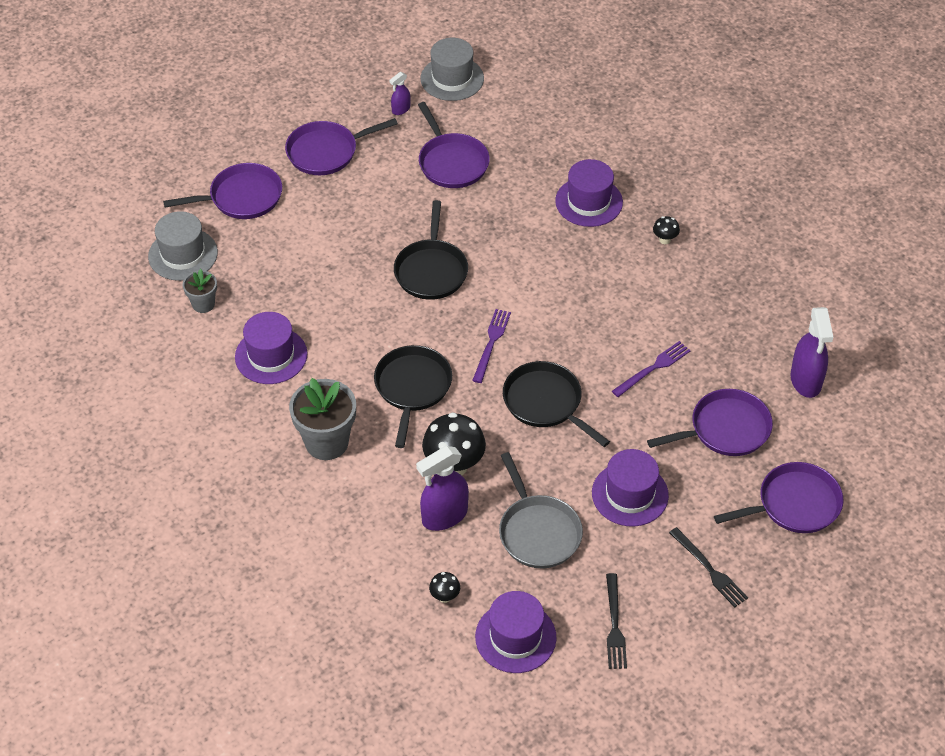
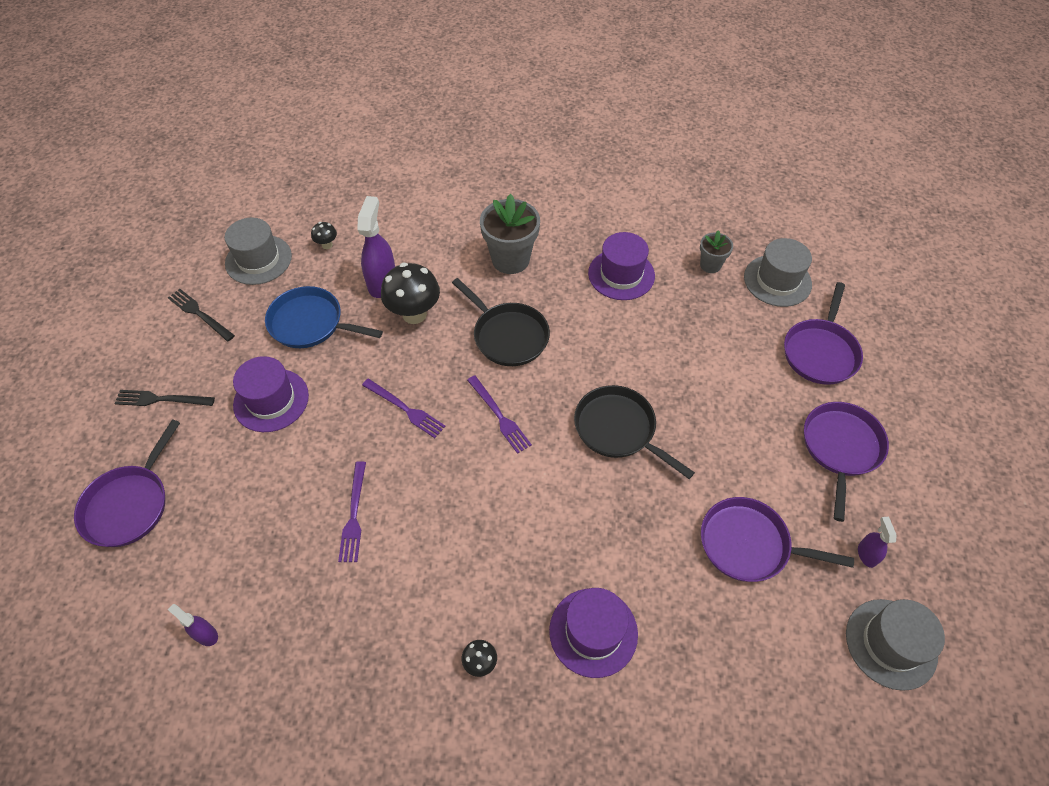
camera: 130 degrees right, 5 degrees up
(515, 637) = (258, 260): purple hat -> grey hat
(538, 532) = (310, 323): grey pan -> blue pan
(545, 403) = (405, 409): black pan -> purple fork
(725, 429) = (242, 517): purple pan -> none
(806, 381) = (206, 634): purple spray bottle -> purple spray bottle, size x0.52

